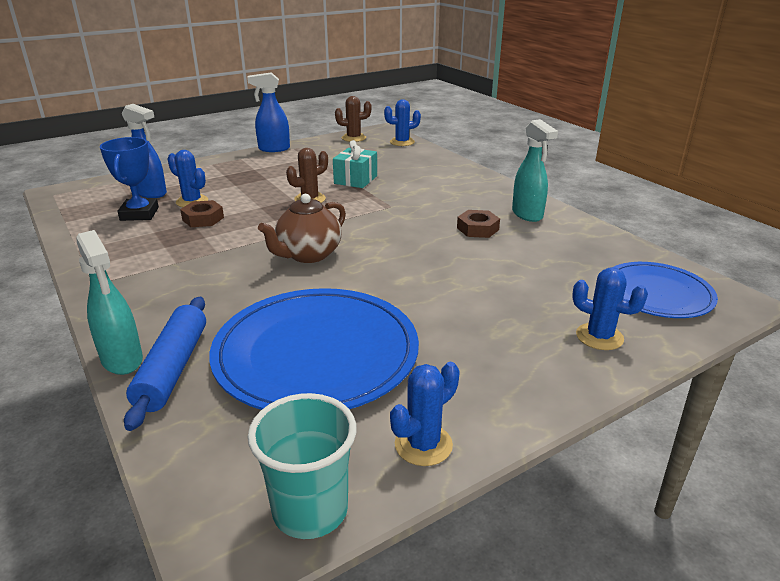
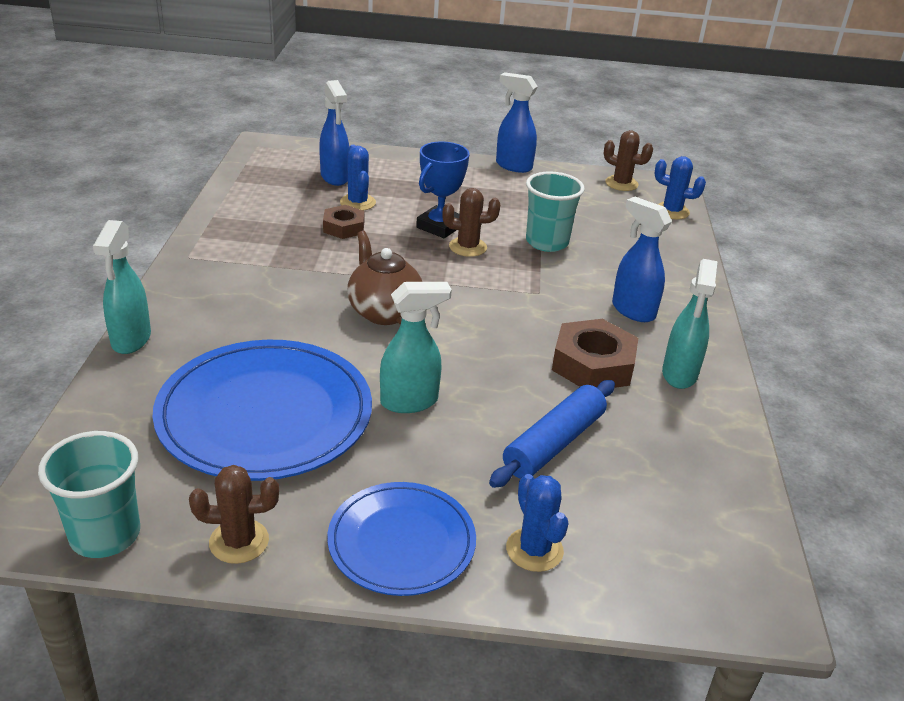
camera: 35 degrees right, 5 degrees up
(139, 214) = (299, 198): blue trophy -> blue trophy (439, 226)
(173, 368) = (154, 367): blue rolling pin -> blue rolling pin (554, 443)
(308, 255) = (384, 312): brown teapot -> brown teapot turned 75 degrees clockwise
(355, 180) = (547, 242): turquoise gift -> turquoise cup
(405, 297) = (410, 402): none -> turquoise spray bottle
(423, 445) = (239, 541): blue cactus -> brown cactus
(456, 195) = (632, 310): none -> blue spray bottle
(477, 229) = (593, 364): brown nut -> brown nut, size x1.63
(657, 294) = (679, 546): blue plate -> blue plate (401, 542)

